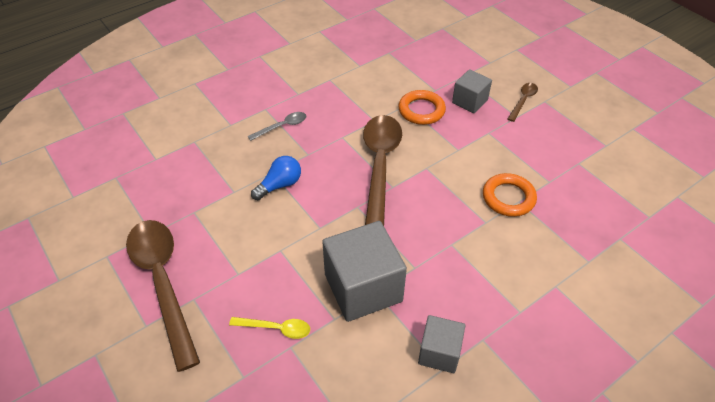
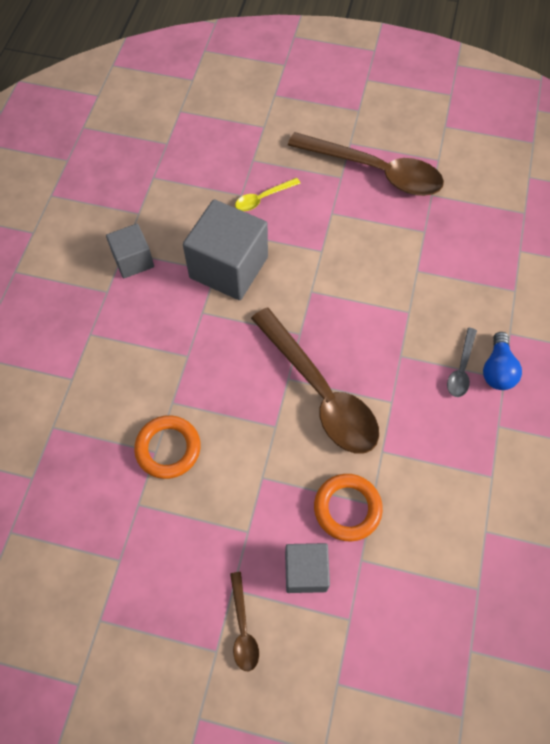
camera: 140 degrees right, 15 degrees up
(280, 185) = (387, 305): blue light bulb -> blue light bulb (497, 370)

